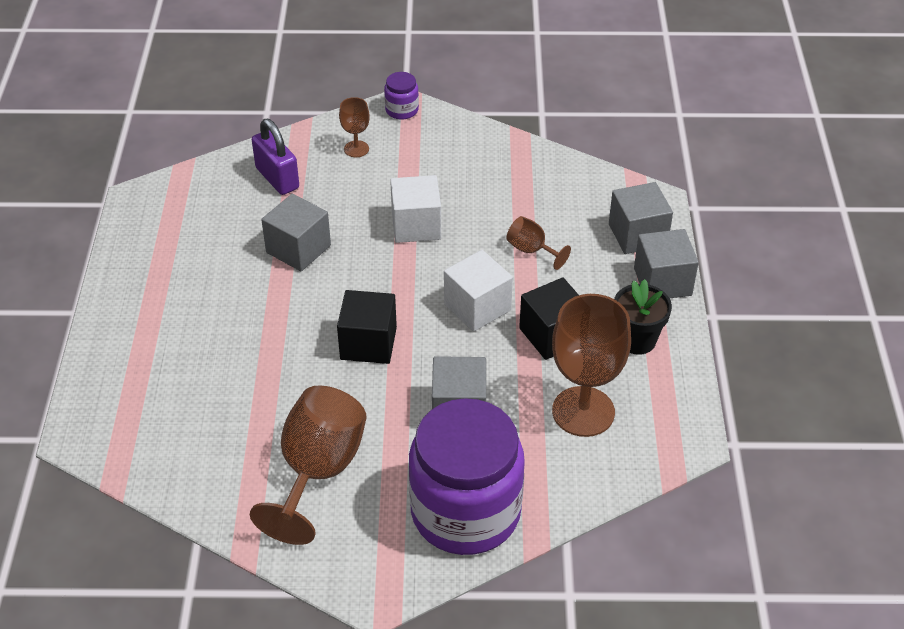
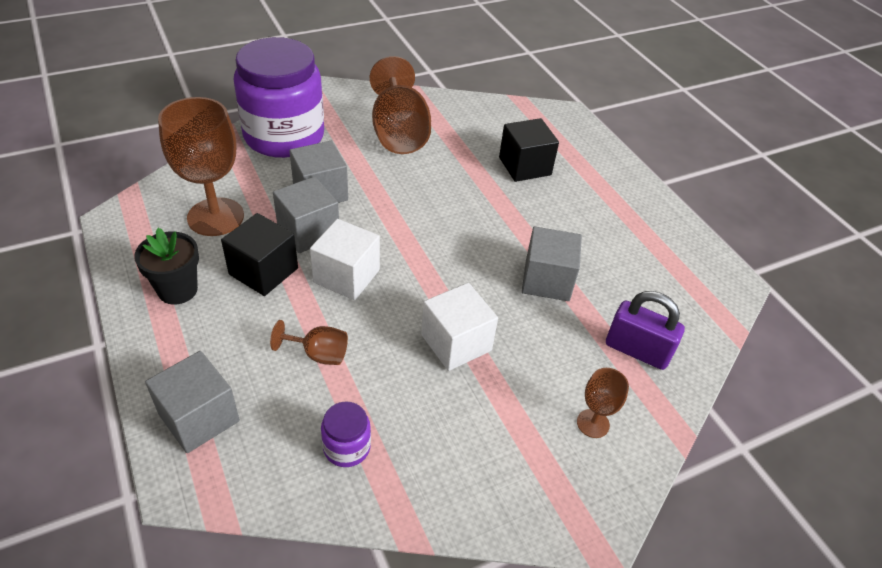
camera: 150 degrees right, 0 degrees up
(368, 343) = (423, 219): black cube -> black cube (525, 166)
(402, 110) = (591, 516): purple jar -> purple jar (347, 447)
(662, 282) = (159, 363): grey cube -> grey cube (308, 231)

